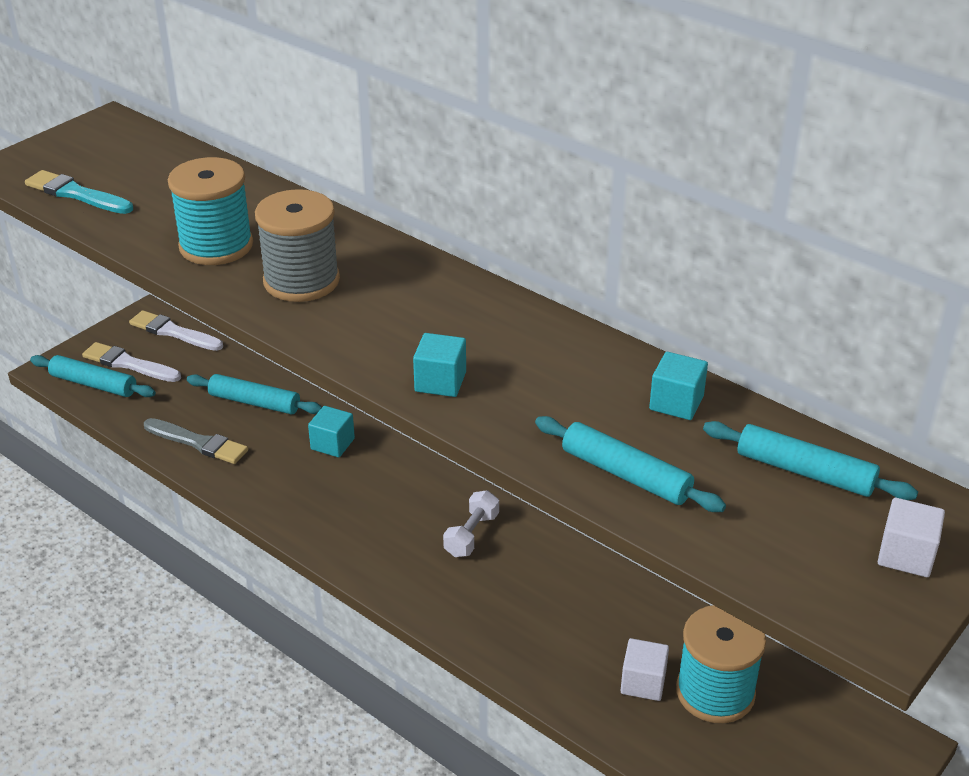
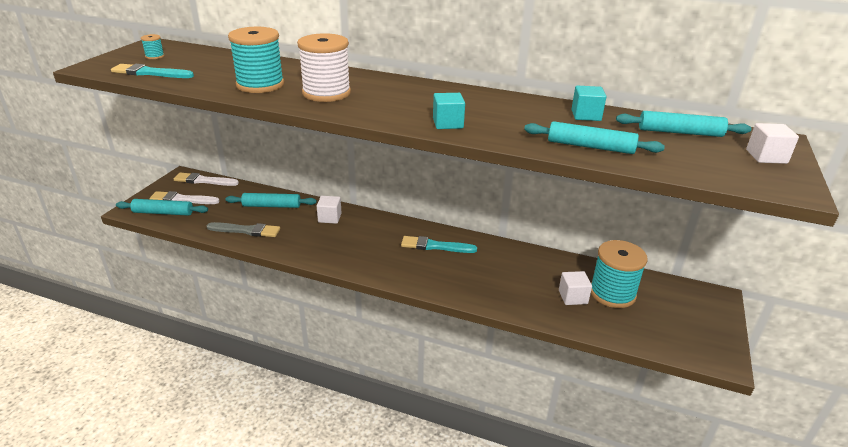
camera: 20 degrees left, 5 degrees down
(99, 154) = (155, 56): none -> turquoise spool
(301, 281) = (326, 93): grey spool -> white spool
(332, 444) = (329, 218): turquoise cube -> white cube
(471, 535) = (435, 246): white dumbbell -> turquoise brush

